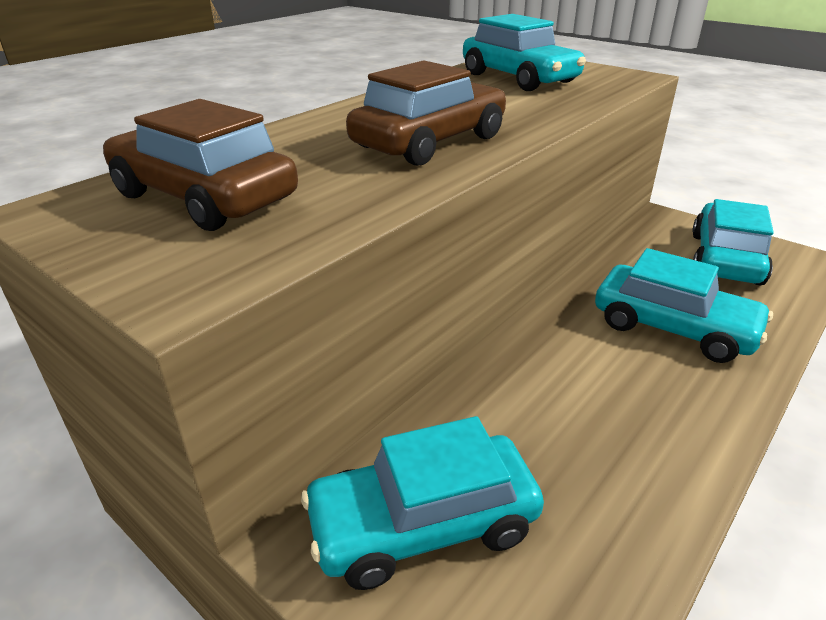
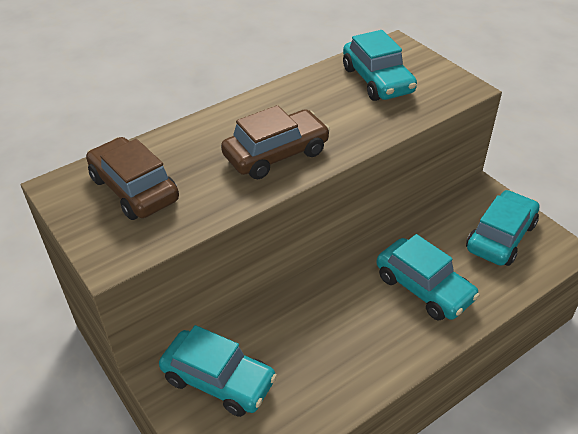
camera: 15 degrees right, 10 degrees up
(423, 524) = (219, 380): turquoise car -> turquoise car turned 150 degrees counterclockwise

